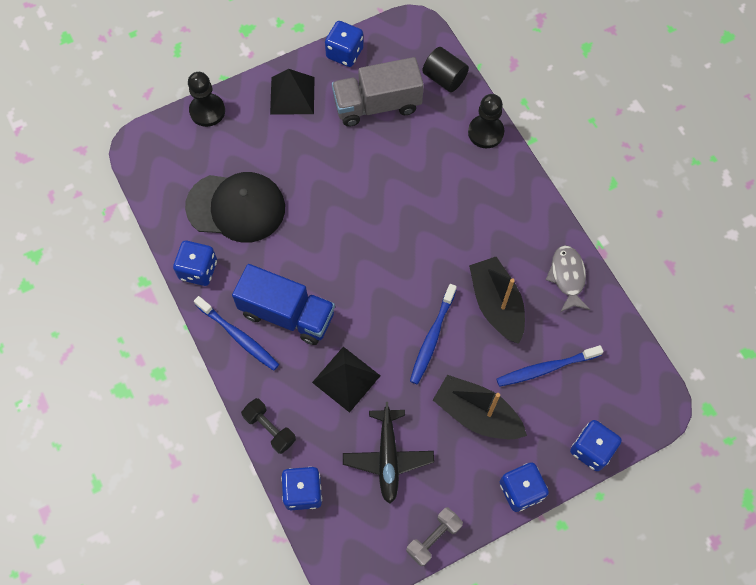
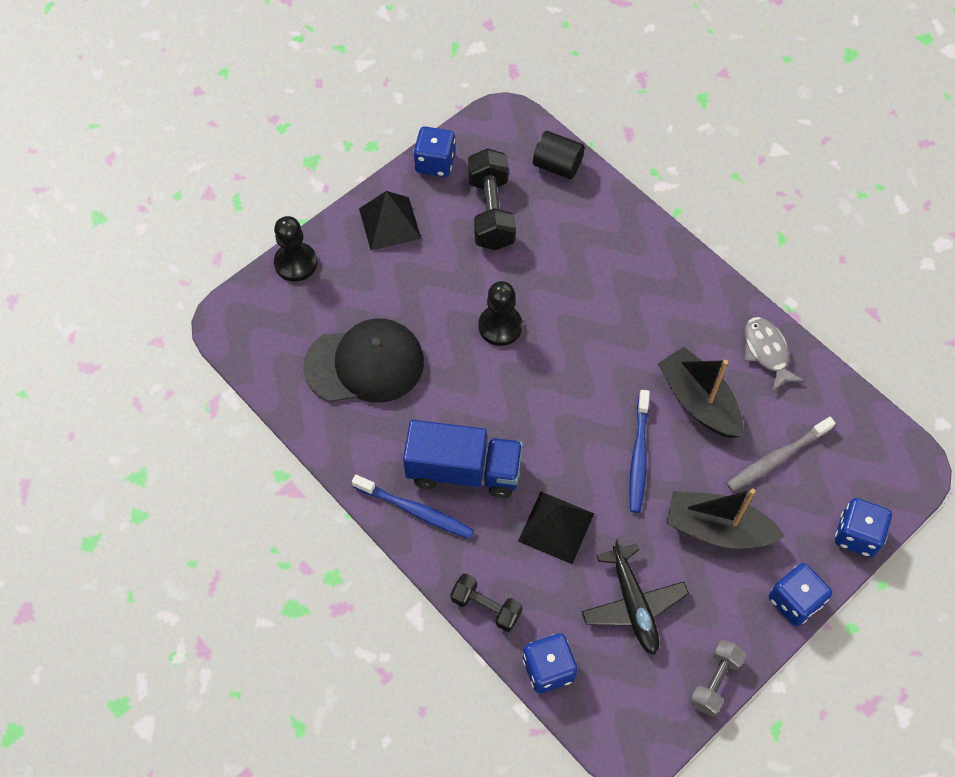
camera: 15 degrees left, 5 degrees down
(198, 270) = (343, 446): blue dice -> none
(377, 105) = (491, 212): grey truck -> black dumbbell
(485, 132) = (623, 215): black pawn -> black pawn (500, 326)
(546, 368) = (776, 458): blue toothbrush -> grey toothbrush

